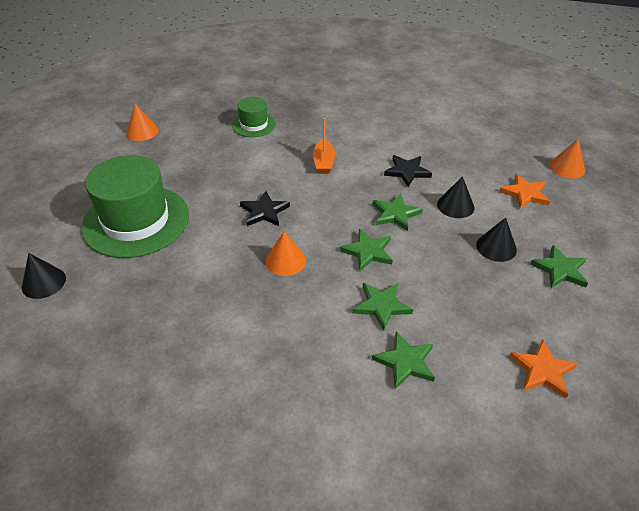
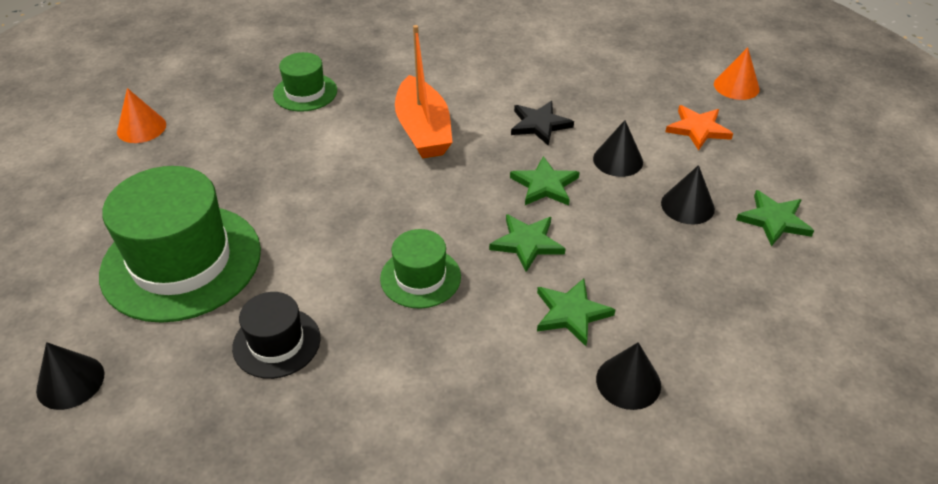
camera: 15 degrees left, 0 degrees up
(176, 284) = (276, 343): none -> black hat
(264, 211) = (365, 214): black star -> none
(285, 261) = (420, 277): orange cone -> green hat
(323, 162) = (423, 130): orange boat -> orange boat, size x1.65
(405, 362) = (628, 382): green star -> black cone
(542, 370) = (798, 354): orange star -> none

